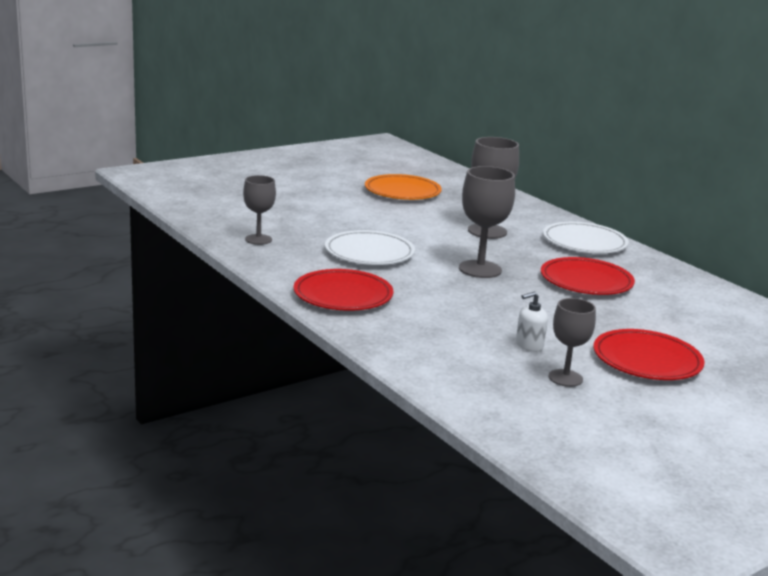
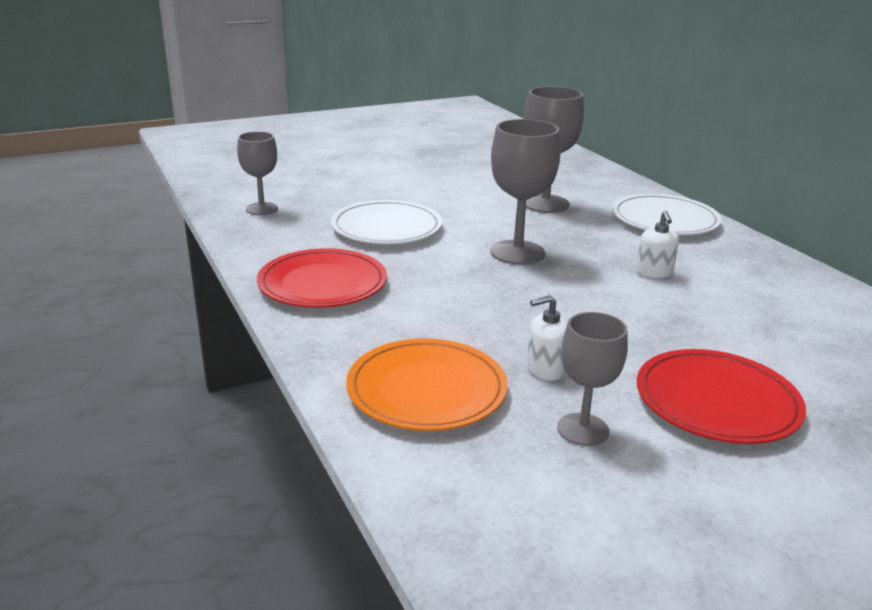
camera: 10 degrees right, 5 degrees up
(402, 191) = (462, 156): orange plate -> orange plate (426, 390)
(586, 281) = (654, 272): red plate -> white soap dispenser

